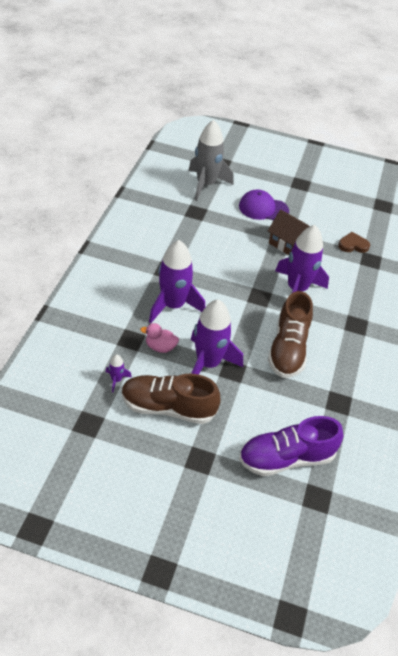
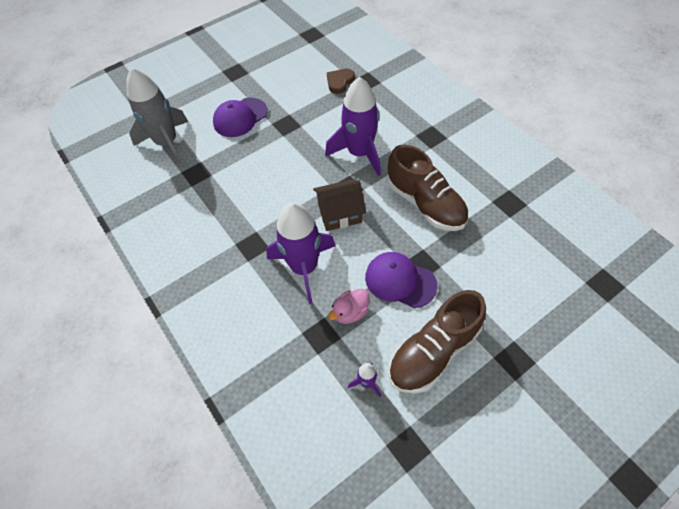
camera: 45 degrees left, 10 degrees up
(208, 363) = (400, 281): purple rocket -> purple cap
(286, 458) = (549, 282): purple shoe -> none
(287, 243) = (299, 126): brown house -> brown house (340, 213)

